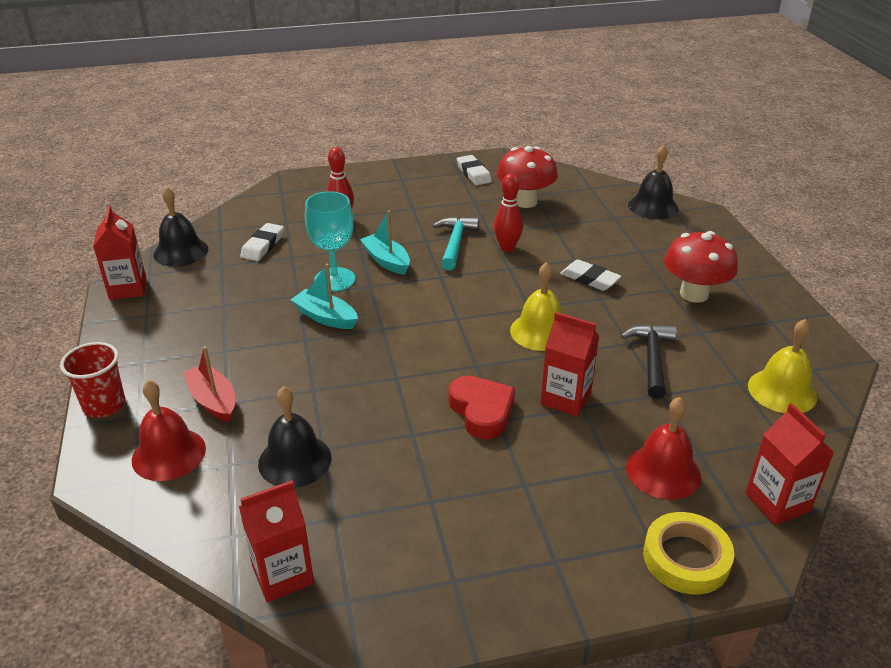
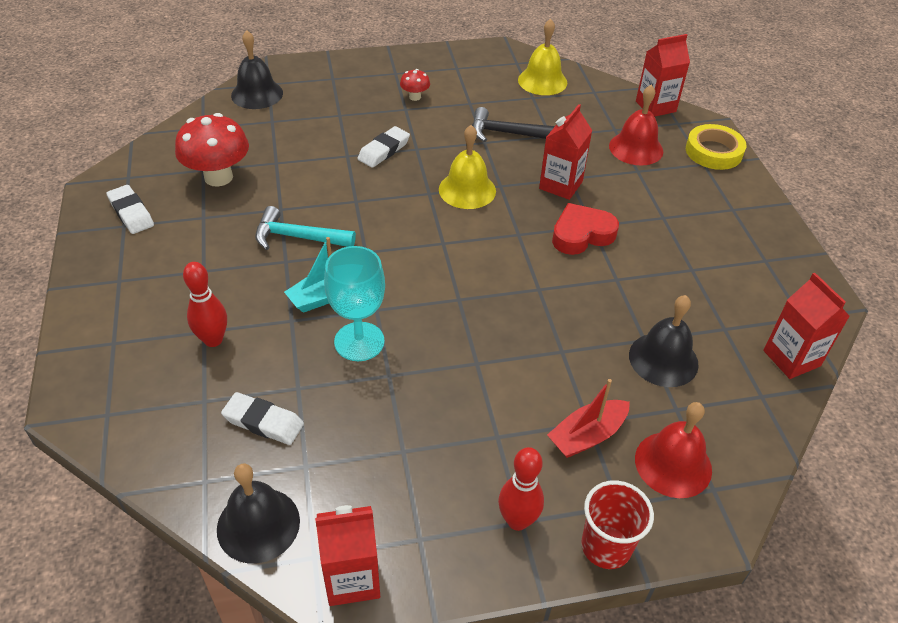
camera: 90 degrees left, 10 degrees up
(325, 317) = (436, 347): turquoise boat -> none
(473, 173) = (131, 213): white eraser -> white eraser turned 75 degrees clockwise
(507, 248) = (316, 199): red bowling pin -> red bowling pin (517, 520)
(694, 294) = (415, 97): red mushroom -> red mushroom, size x0.48

